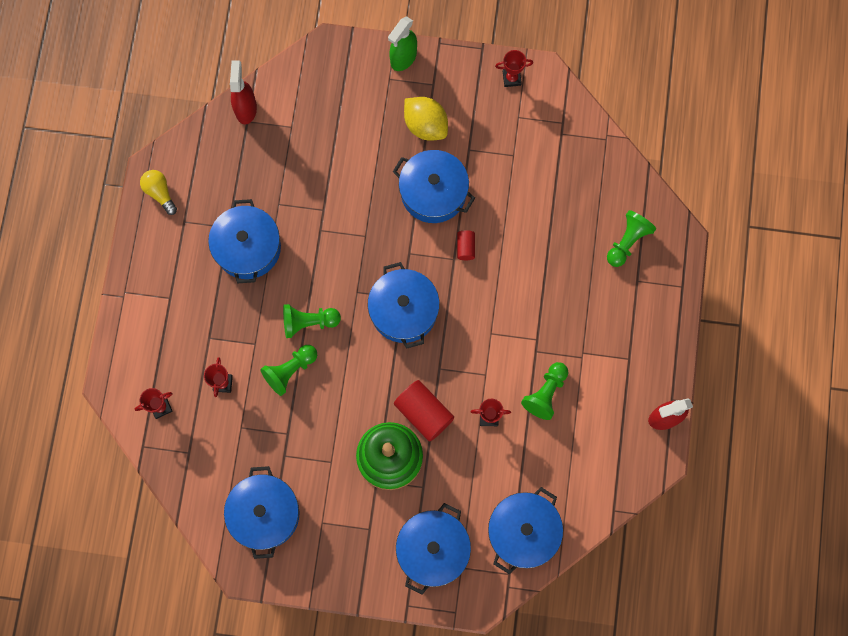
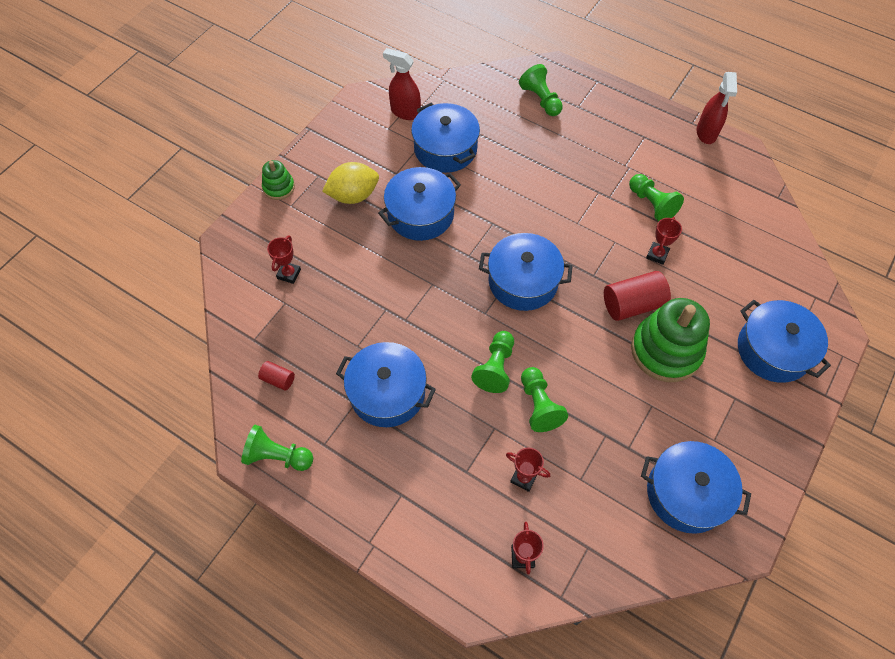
camera: 65 degrees left, 15 degrees down
(160, 193) = (278, 456): yellow light bulb -> green pawn
(246, 109) = (240, 335): red spray bottle -> red spray bottle (405, 112)
(403, 58) = (279, 187): green spray bottle -> green stacking toy
(465, 247) = (486, 210): red cylinder -> red cylinder (278, 379)
(511, 78) = (350, 119): red trophy -> red trophy (289, 274)
(523, 531) = (777, 270): blue pot -> blue pot (445, 149)

